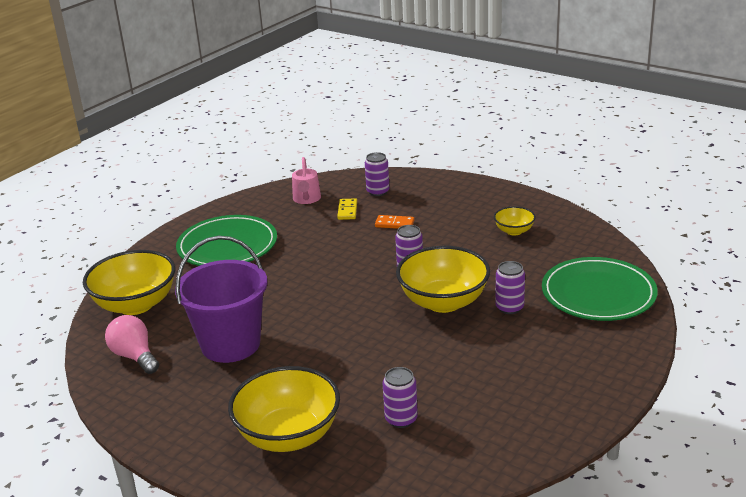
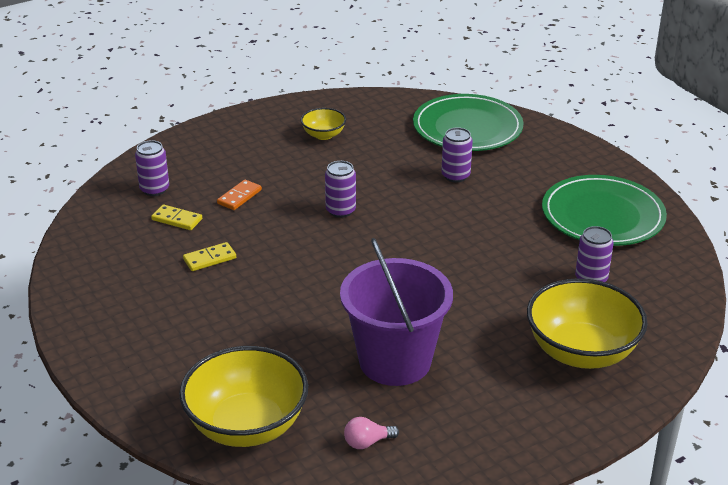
camera: 70 degrees left, 5 degrees up
(135, 356) = (367, 442): pink light bulb -> pink light bulb, size x0.59
(227, 246) = (170, 324): green plate -> green plate (602, 215)
(306, 199) = (117, 241): pink watering can -> none
(309, 237) = (210, 259): none -> yellow domino
(443, 302) = (418, 207): yellow bowl -> none

